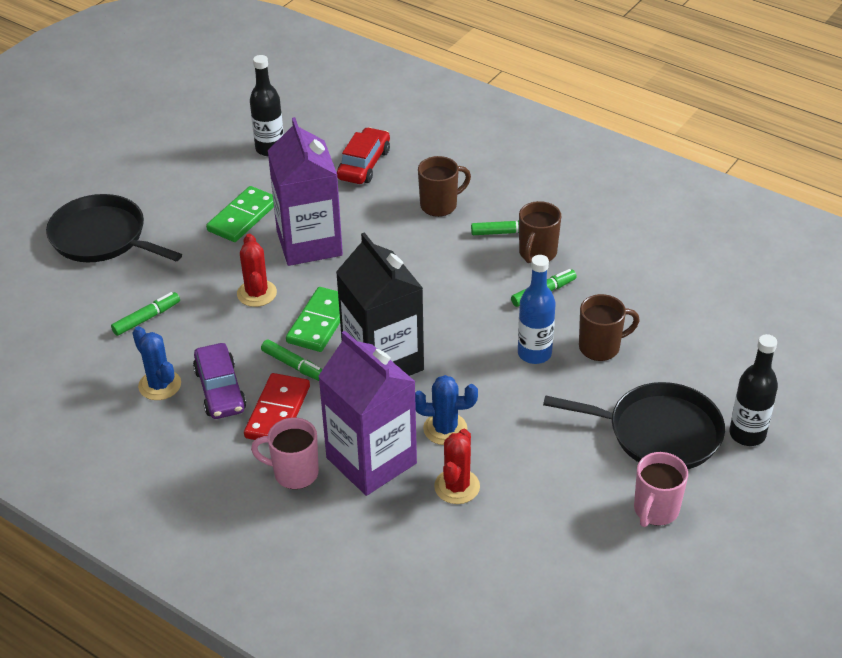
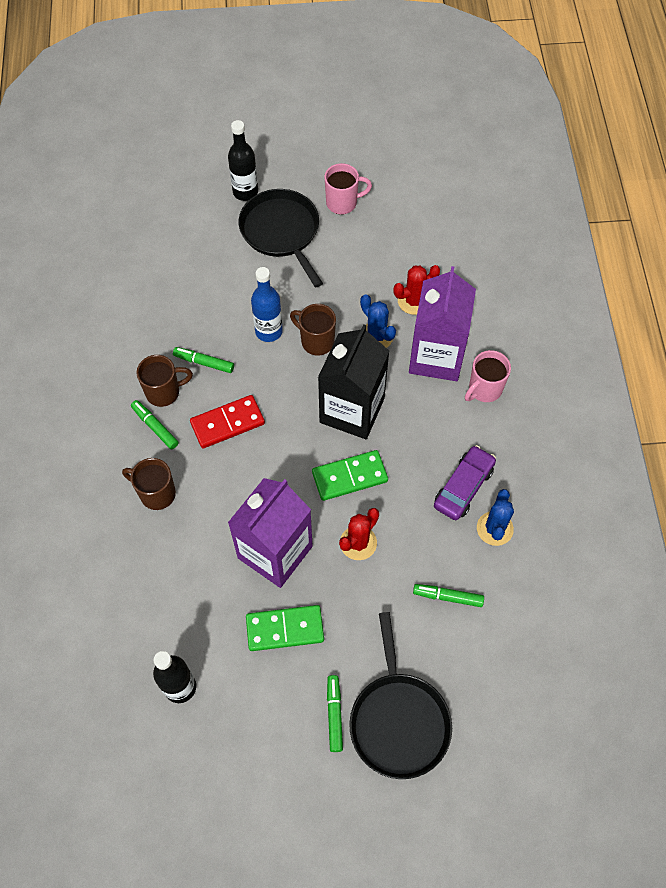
camera: 130 degrees left, 20 degrees up
(277, 412) = (449, 437): red domino -> red domino (227, 423)
(294, 365) = (402, 460): green marker -> green marker (334, 715)
(294, 473) = (484, 389): pink mug -> pink mug turned 75 degrees clockwise
(364, 164) = (145, 590): red car -> none
(601, 347) = (231, 300): brown mug -> brown mug (316, 341)

